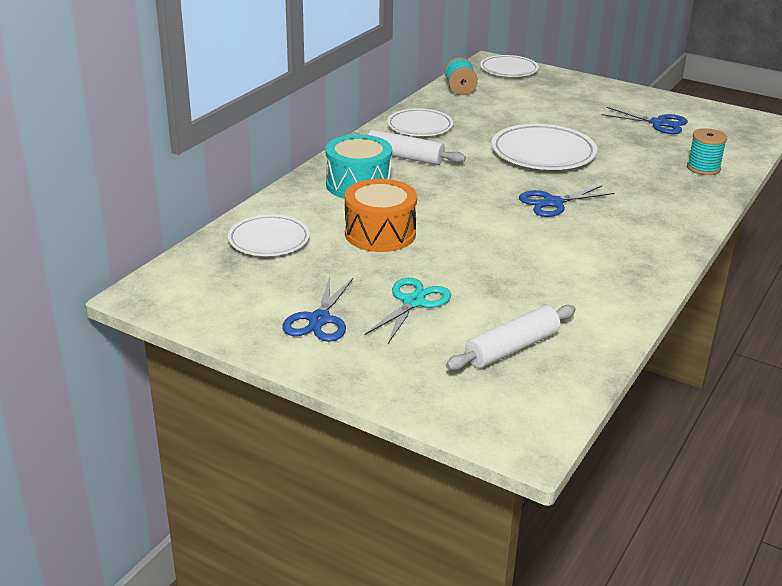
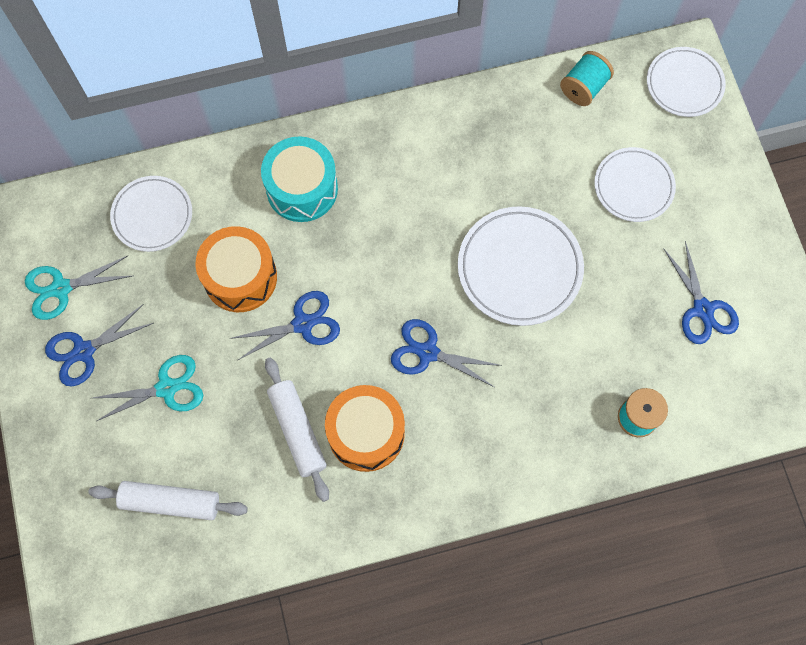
camera: 45 degrees right, 40 degrees up
(250, 302) = (61, 288): none -> turquoise scissors
(405, 157) = (389, 174): white rolling pin -> white rolling pin (297, 431)
(420, 126) = (462, 130): white plate -> white plate (633, 186)
(457, 230) = (303, 324): none -> blue scissors
(578, 249) = (366, 433): none -> orange drum

